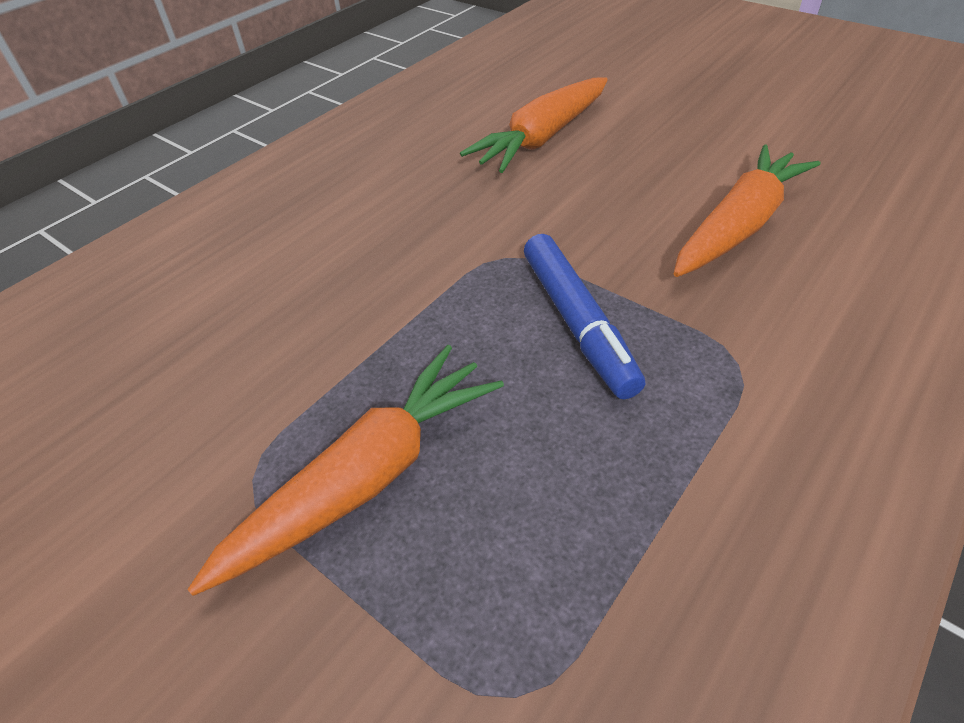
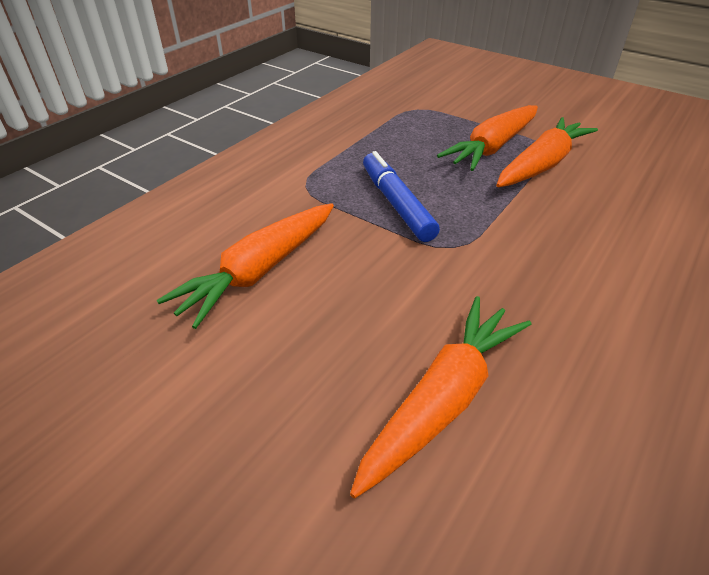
camera: 175 degrees right, 5 degrees down
(296, 417) = (542, 165): none -> orange carrot

